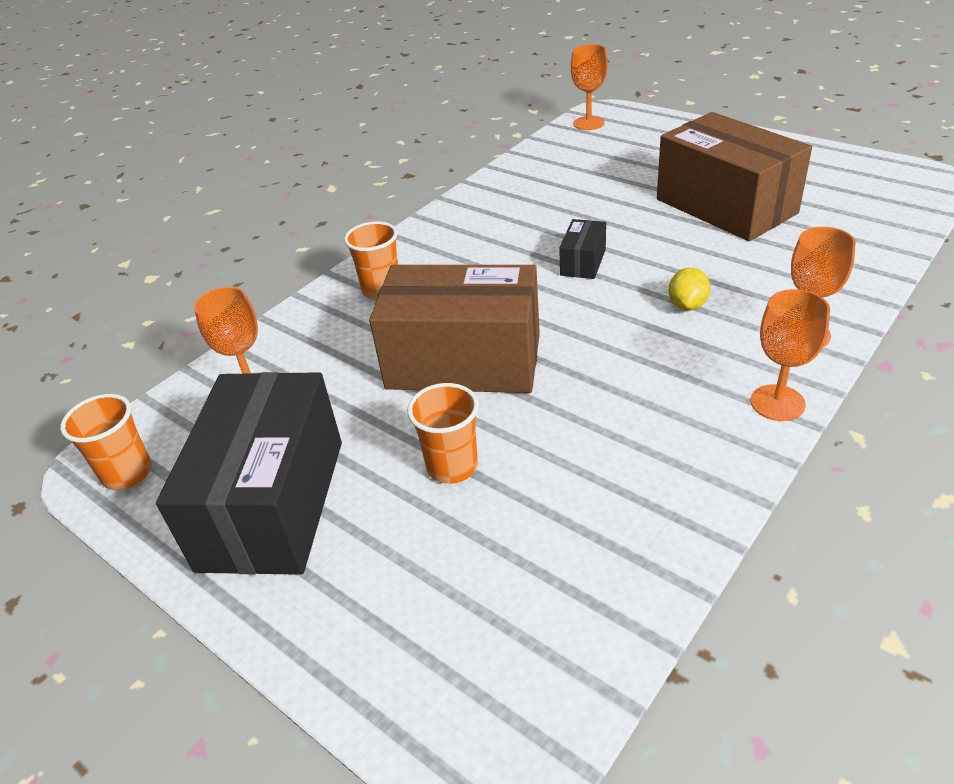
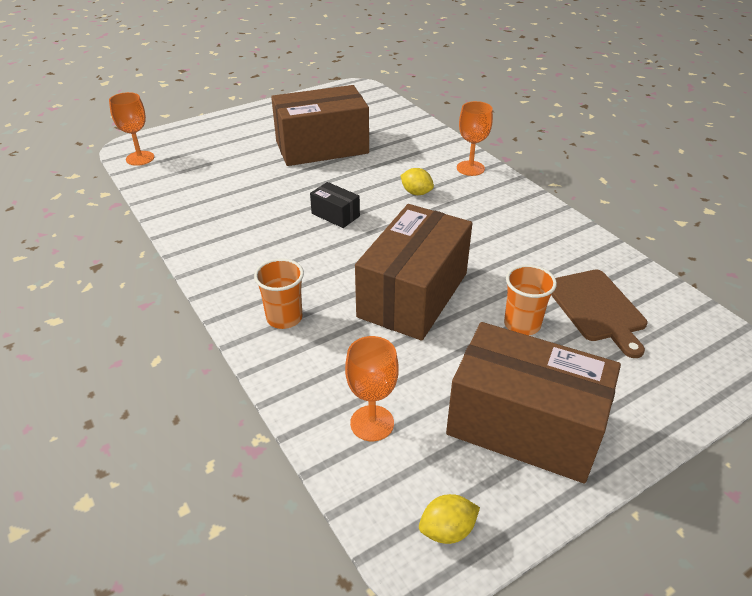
camera: 75 degrees left, 0 degrees up
(127, 473) = (447, 530): orange cup -> yellow lemon
(273, 503) = (524, 425): black box -> brown box
(527, 540) = (597, 308): none -> brown cutting board
(777, 403) = (521, 195): orange goblet -> none

